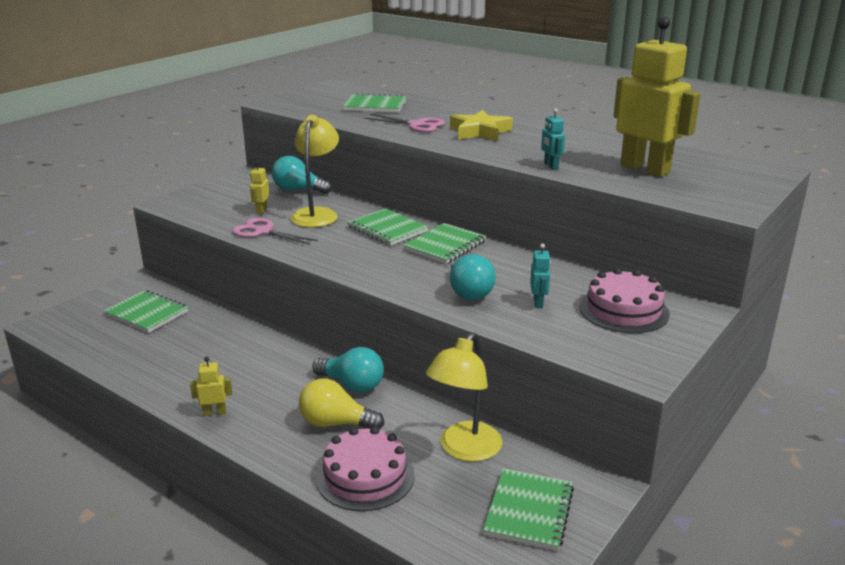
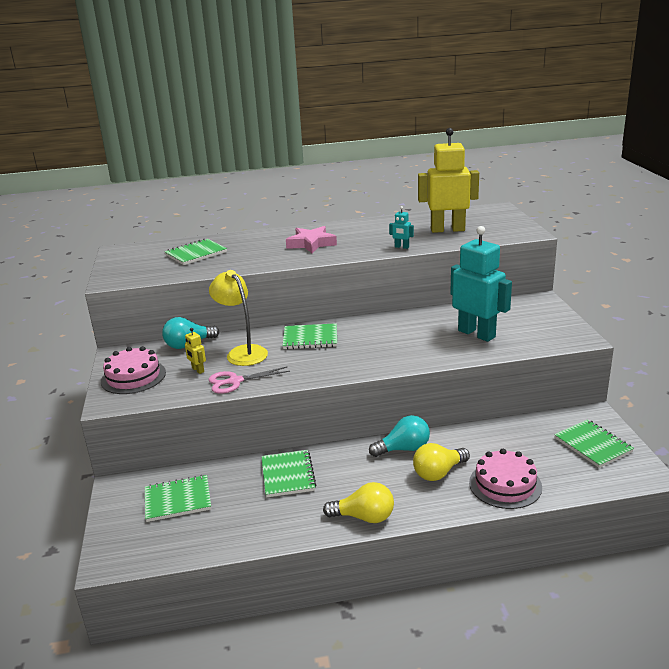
camera: 45 degrees left, 0 degrees up
(214, 412) = (364, 517): yellow robot -> yellow light bulb
(416, 125) = (261, 255): pink scissors -> none
(445, 246) = (365, 330): green notebook -> green notebook (288, 475)
(464, 450) = (518, 440): yellow lamp -> none
(469, 291) = (434, 347): turquoise light bulb -> none
(480, 132) = (311, 244): yellow star -> pink star
(538, 303) = (477, 334): turquoise robot -> turquoise robot, size x2.49
(623, 310) = (516, 316): pink cake -> pink cake (133, 377)

